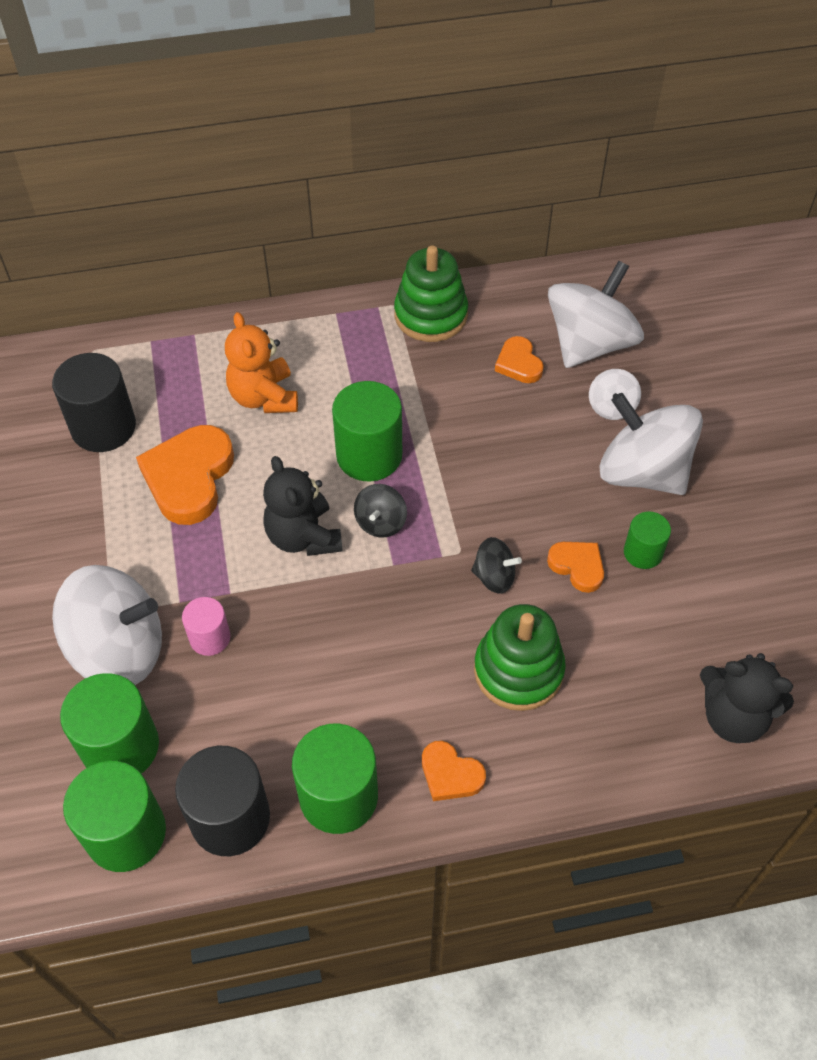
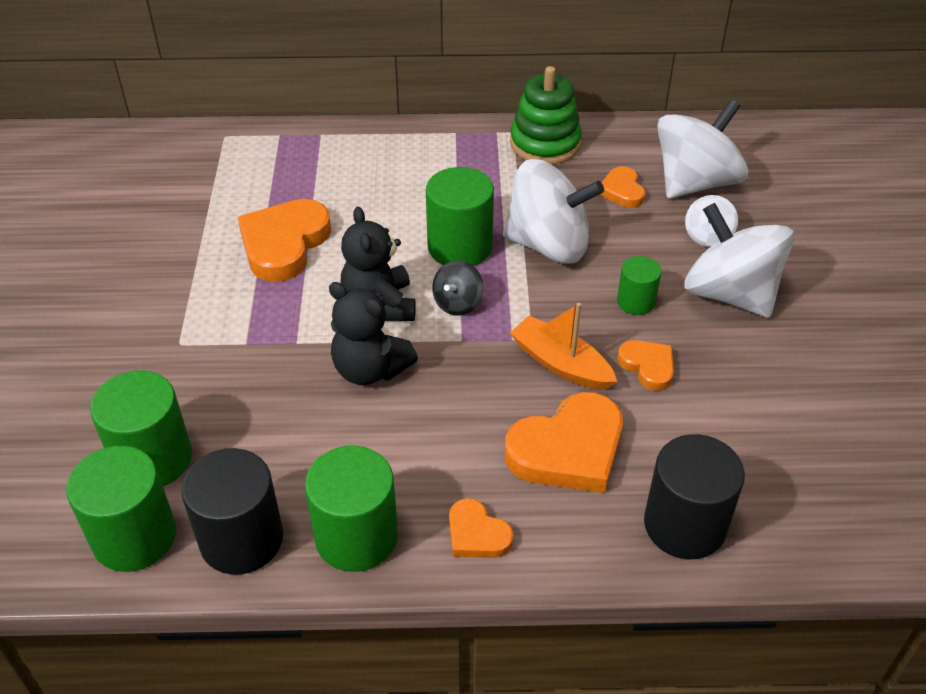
camera: 10 degrees right, 10 degrees down
(103, 427) = (217, 195): black cylinder -> black cylinder (684, 525)
(119, 649) = (176, 375): white spinning top -> white spinning top (548, 245)
(210, 638) = (266, 378): pink cylinder -> none
(264, 397) = (372, 189): orange teddy bear -> none
(494, 576) = (560, 364): black spinning top -> orange boat
(518, 670) = (568, 449): green stacking toy -> orange heart
(643, 552) = (718, 363): green cylinder -> green cylinder (636, 302)
(733, 716) = (791, 526): black teddy bear -> black teddy bear (370, 369)

